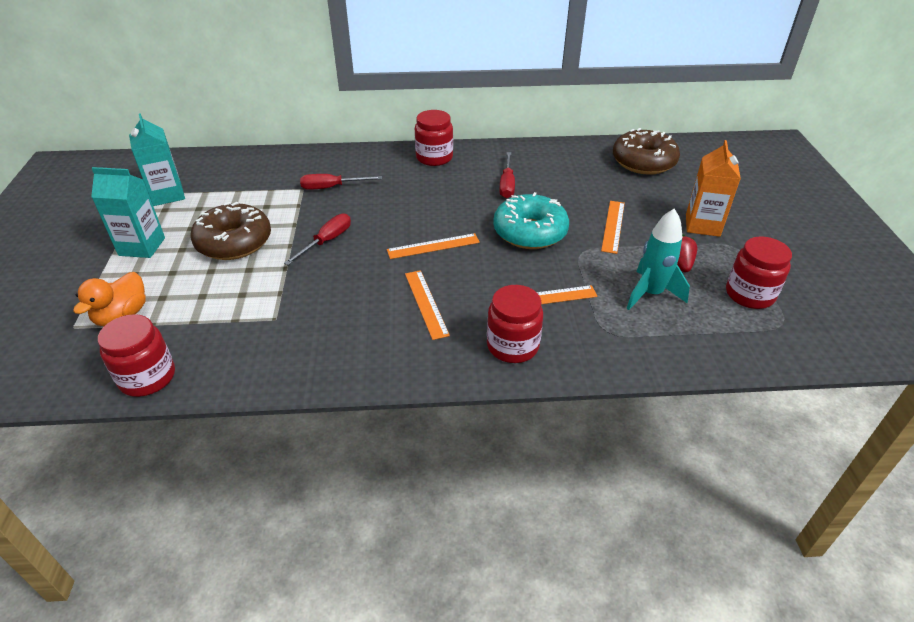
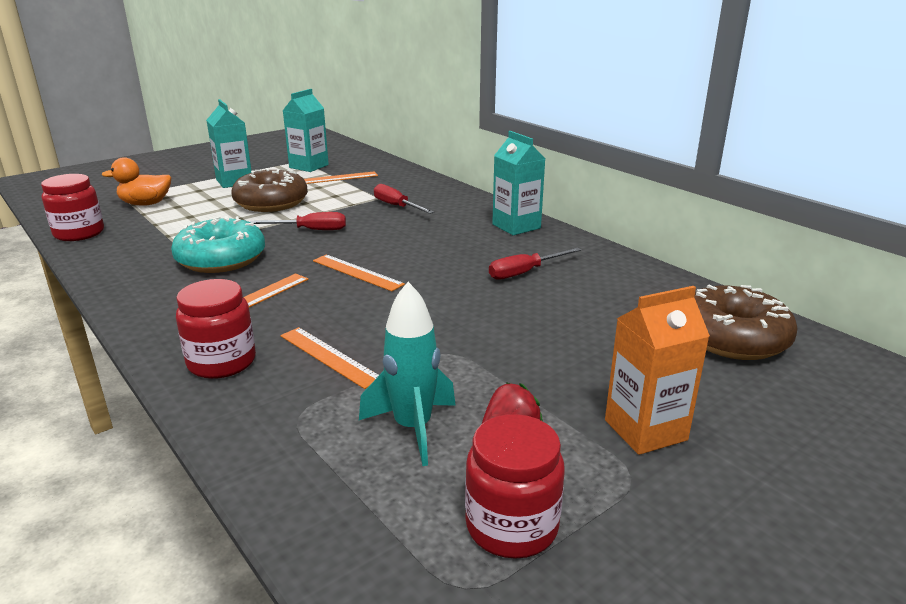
camera: 55 degrees right, 15 degrees down
(434, 158) = (516, 226): red jar -> turquoise carton
(530, 232) = (448, 311): turquoise donut -> turquoise donut (221, 259)
(613, 226) = (535, 358): orange ruler -> orange ruler (337, 178)

